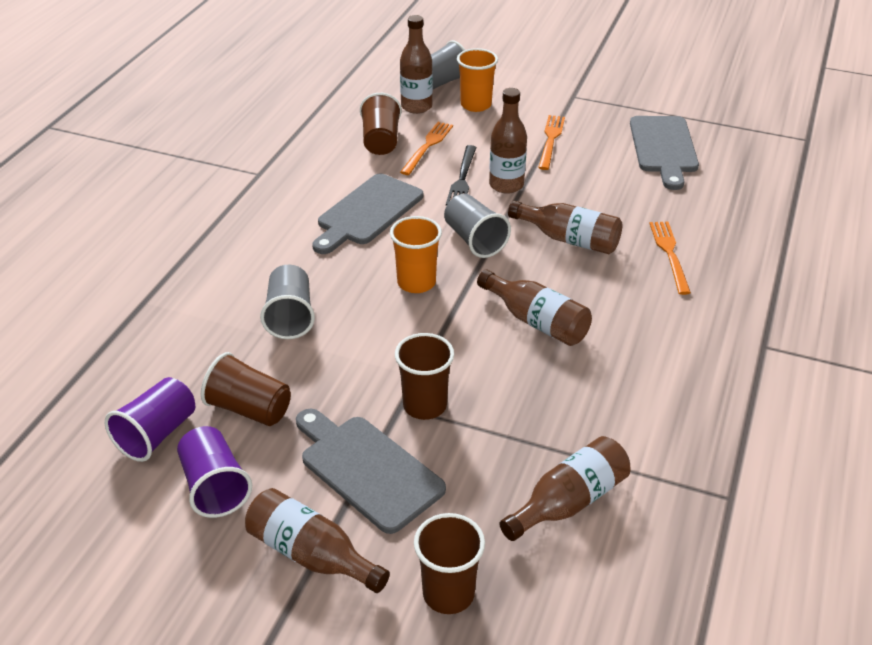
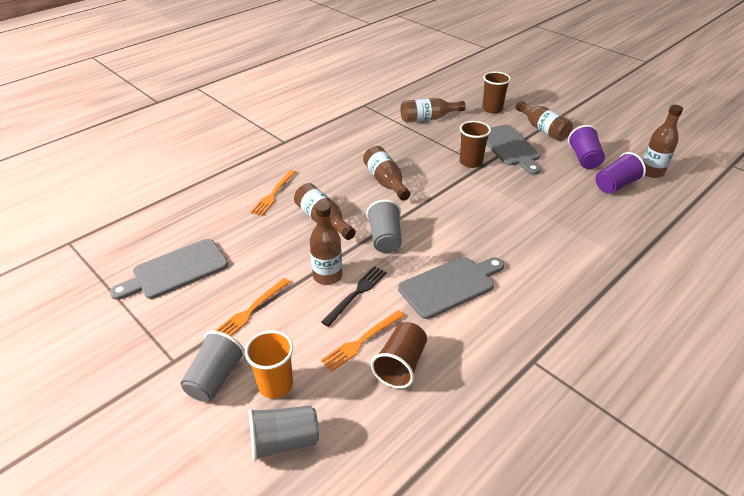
camera: 155 degrees left, 0 degrees up
(249, 409) = (564, 183): brown cup -> none
(290, 317) = (531, 224): grey cup -> grey cup (215, 378)
(416, 107) = (336, 406): brown bottle -> brown bottle (651, 172)
(416, 282) = (441, 222): orange cup -> none
(664, 148) = (176, 270): grey cutting board -> grey cutting board turned 150 degrees counterclockwise

